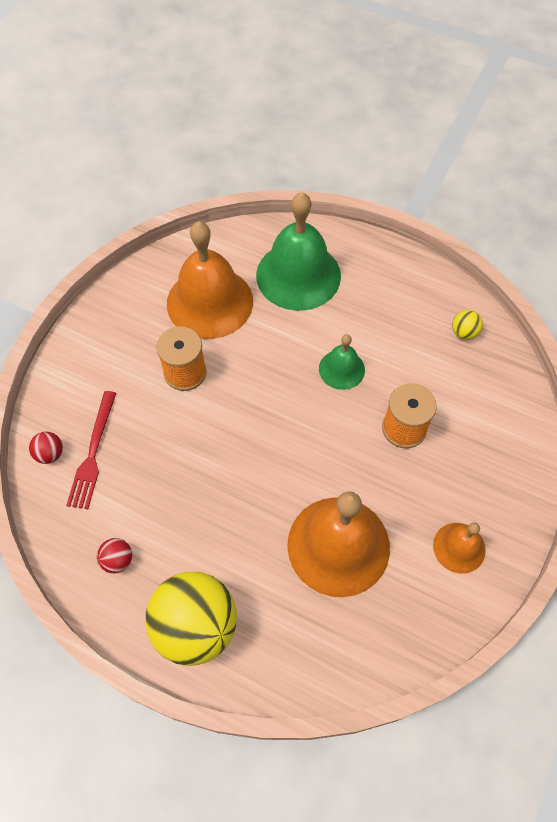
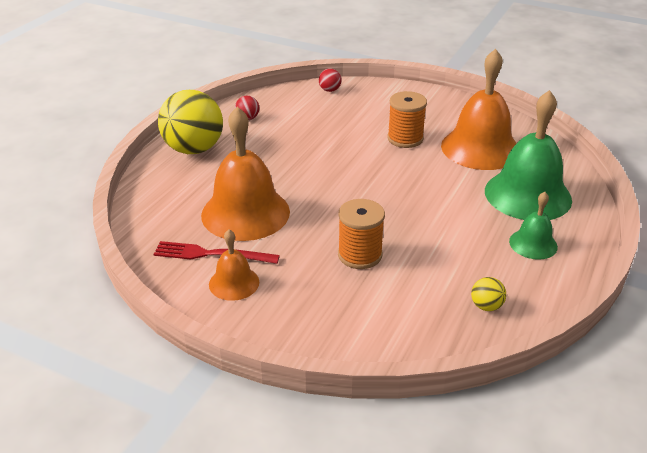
camera: 90 degrees right, 25 degrees down
(93, 453) = (330, 105): red fork -> red fork (211, 254)
(341, 369) = (422, 219): green bell -> green bell (533, 244)

